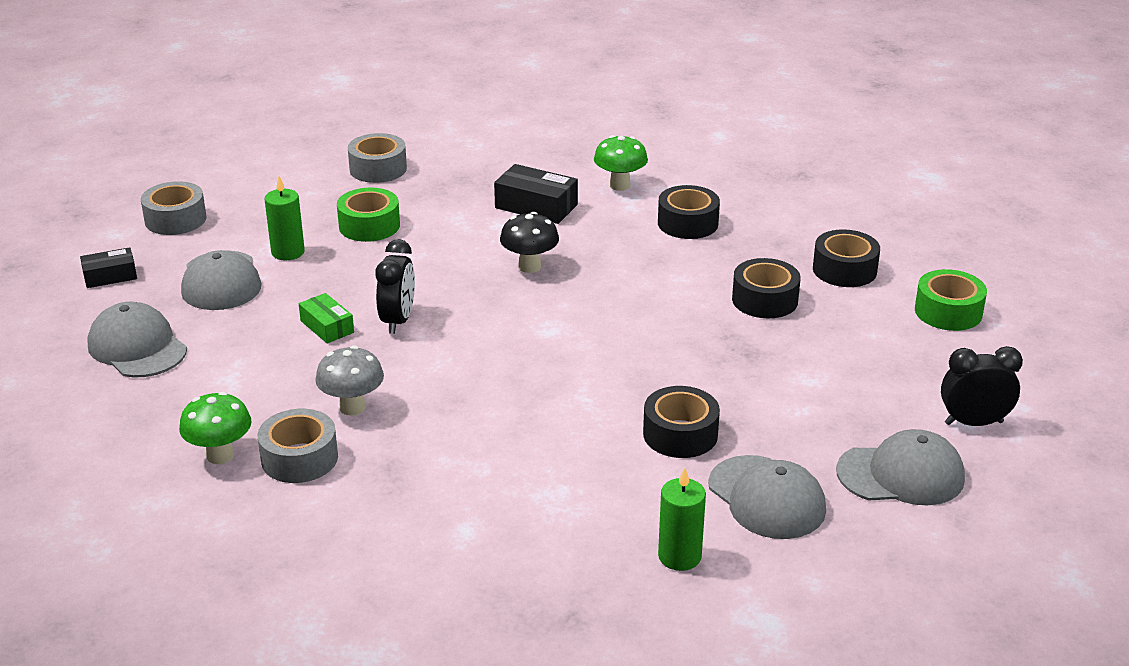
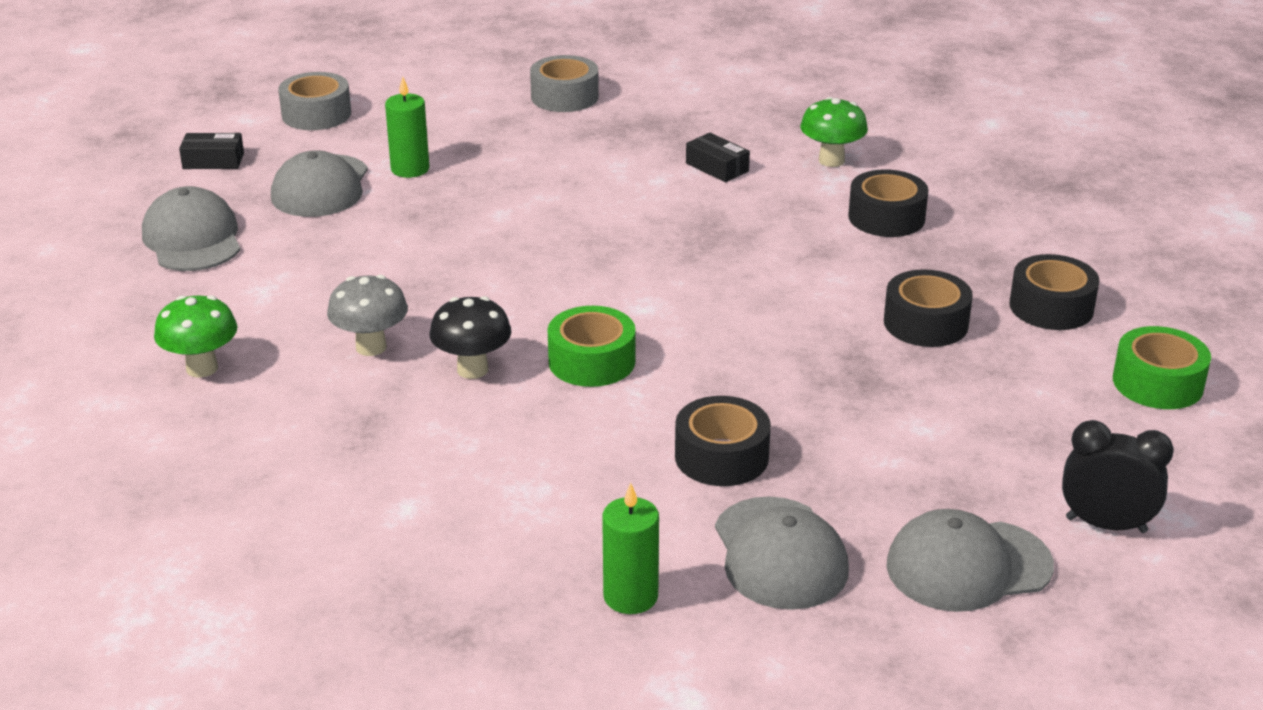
camera: 20 degrees right, 0 degrees up
(299, 458) = (280, 389): grey tape -> none
(327, 326) = (400, 255): green box -> none
(369, 226) = (515, 156): green tape -> green tape (591, 361)
(398, 321) = (480, 264): black clock -> none
(529, 266) = (666, 232): black mushroom -> black mushroom (472, 369)
(536, 206) = (717, 167): black box -> black box, size x0.64
(901, 475) = (968, 566): grey cap -> grey cap turned 150 degrees clockwise

